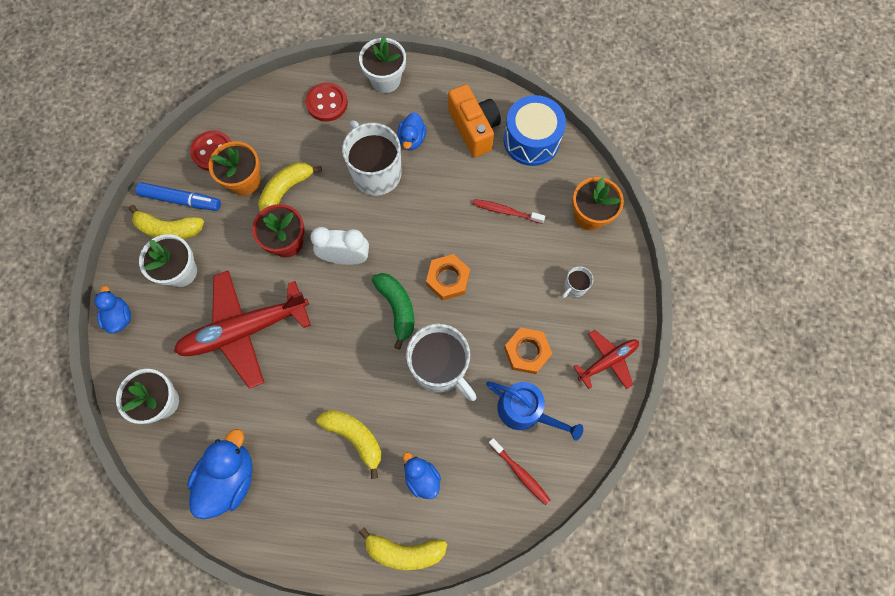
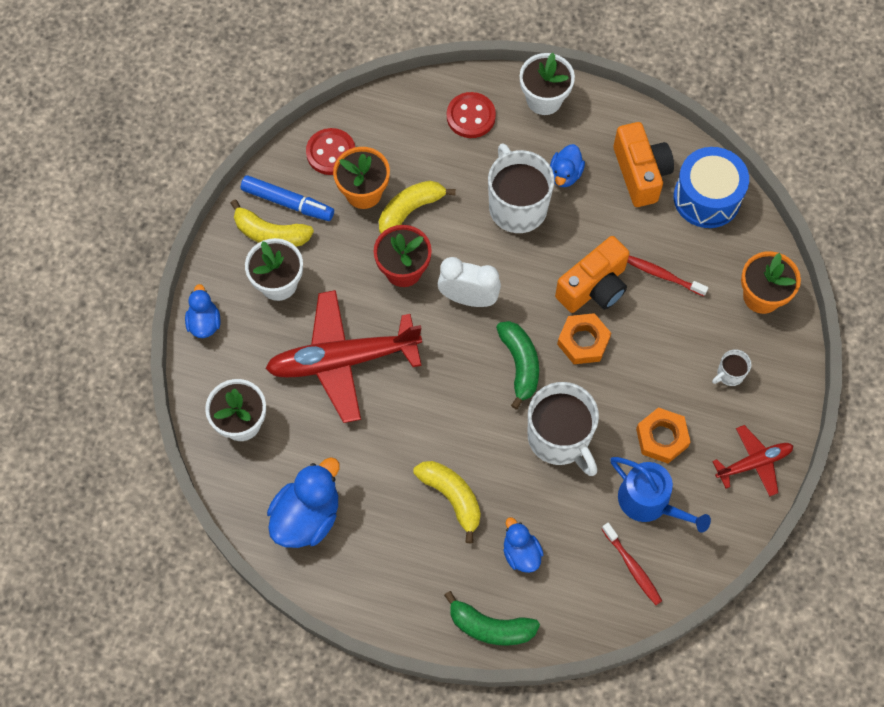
camera: 10 degrees right, 5 degrees down
(404, 551) = (490, 627): yellow banana -> green banana
(450, 231) = (594, 287): none -> orange camera

